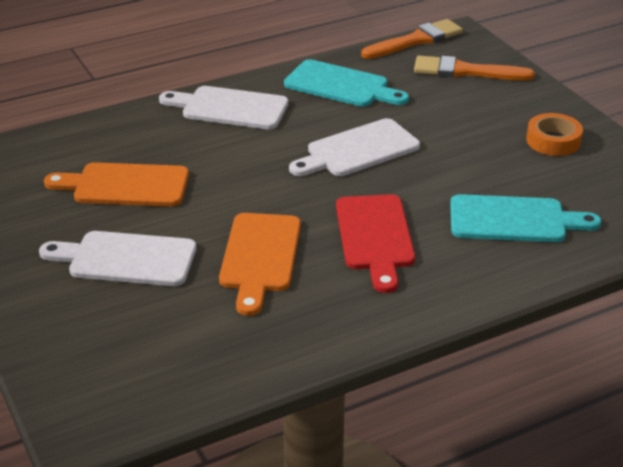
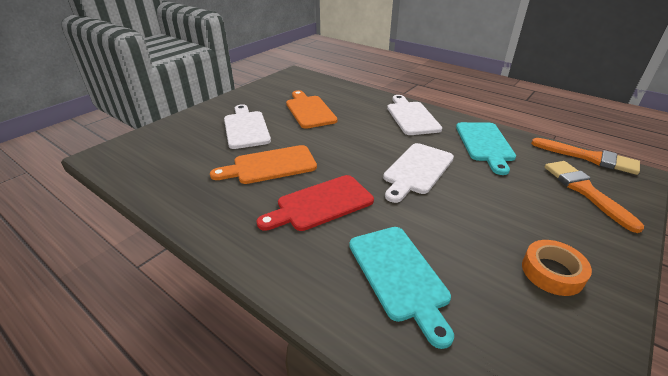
camera: 65 degrees right, 0 degrees up
(358, 150) = (417, 170): white cutting board -> white cutting board turned 90 degrees counterclockwise

